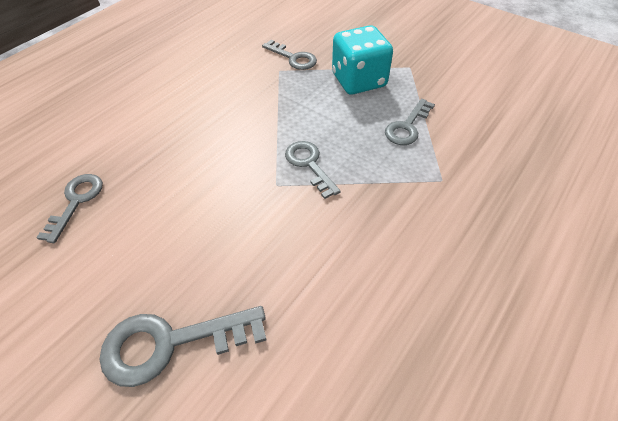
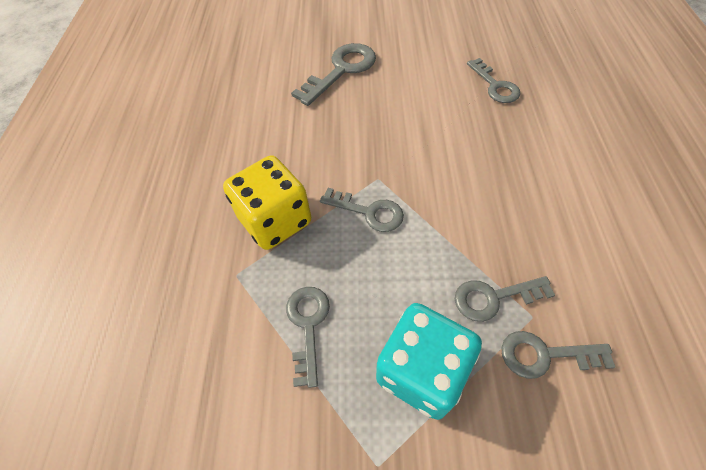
camera: 145 degrees right, 5 degrees up
(288, 85) = (494, 298): none -> grey key
(387, 201) = (275, 220): none -> yellow dice

